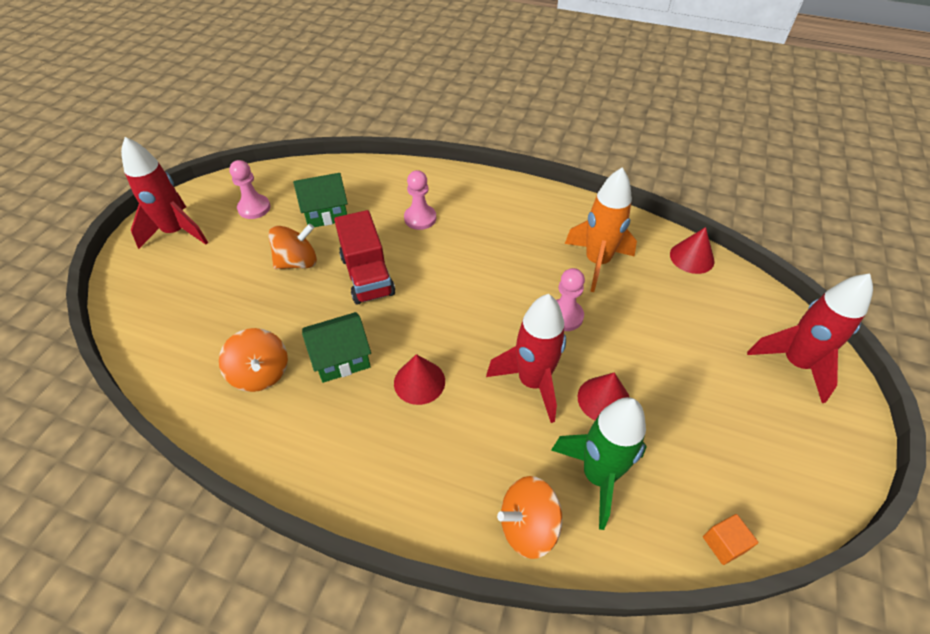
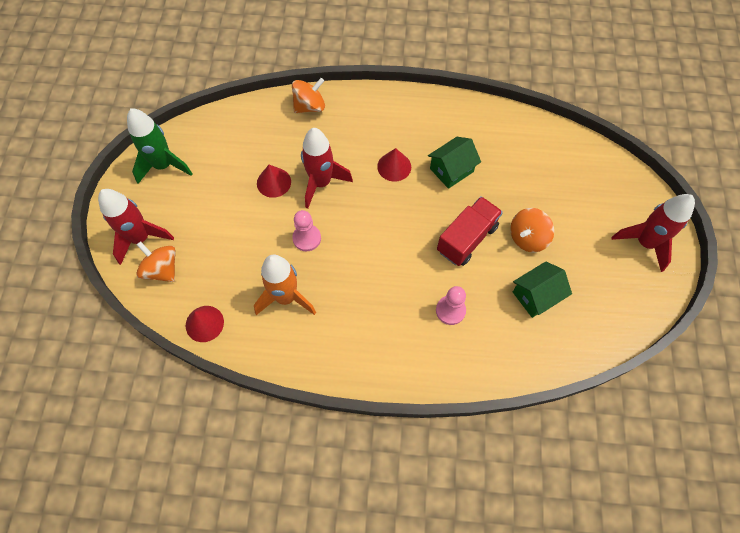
camera: 165 degrees right, 15 degrees up
(254, 208) = (602, 285): pink pawn -> none
(261, 373) = (496, 148): orange spinning top -> orange spinning top (162, 269)
(367, 275) = (467, 238): red truck -> red truck turned 75 degrees clockwise
(598, 476) = (274, 137): green rocket -> green rocket (164, 165)
(724, 544) = (207, 121): orange cube -> none

